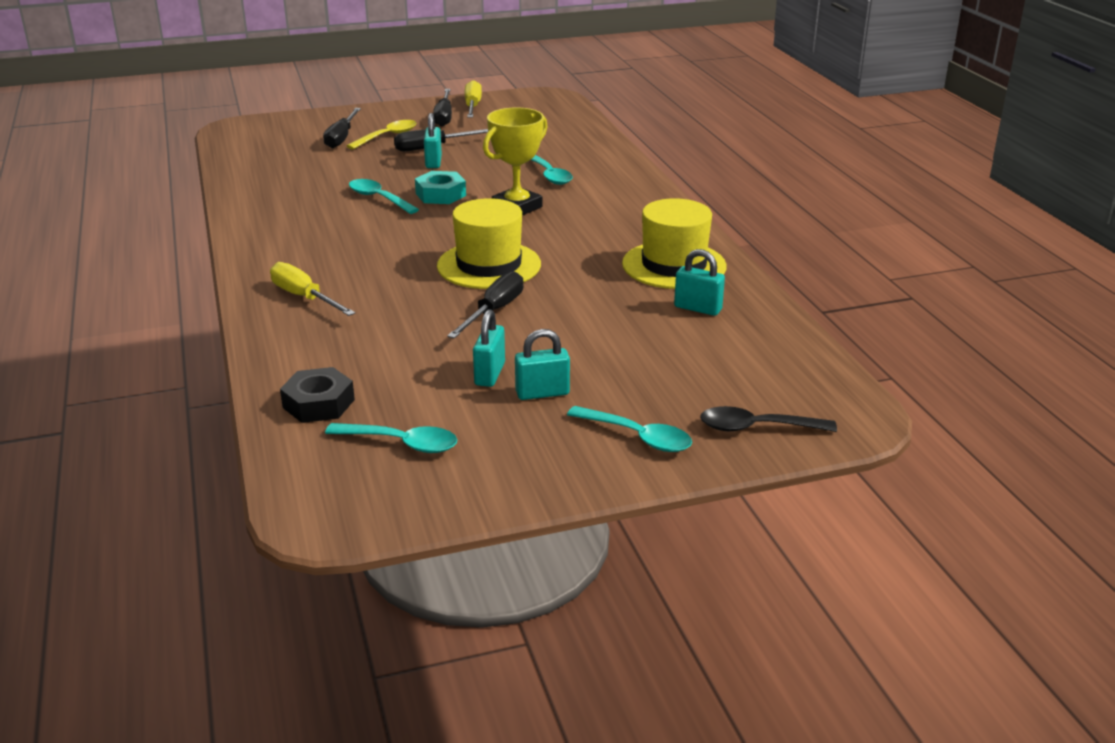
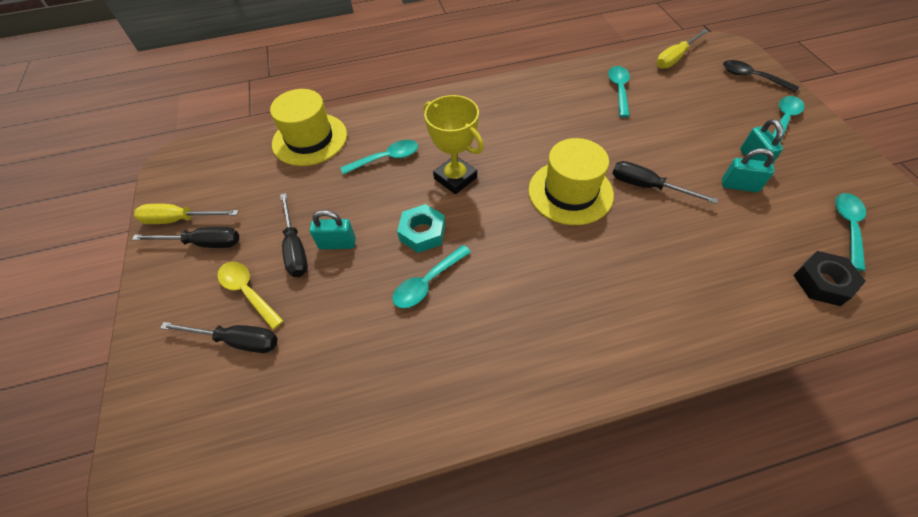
camera: 85 degrees left, 25 degrees up
(304, 297) = (654, 318): yellow screwdriver -> yellow screwdriver (675, 58)
(674, 265) = (557, 97): yellow hat -> yellow hat (310, 139)
(698, 308) = (619, 90): turquoise padlock -> turquoise spoon
(756, 427) = (751, 77): black spoon -> black spoon turned 120 degrees clockwise

